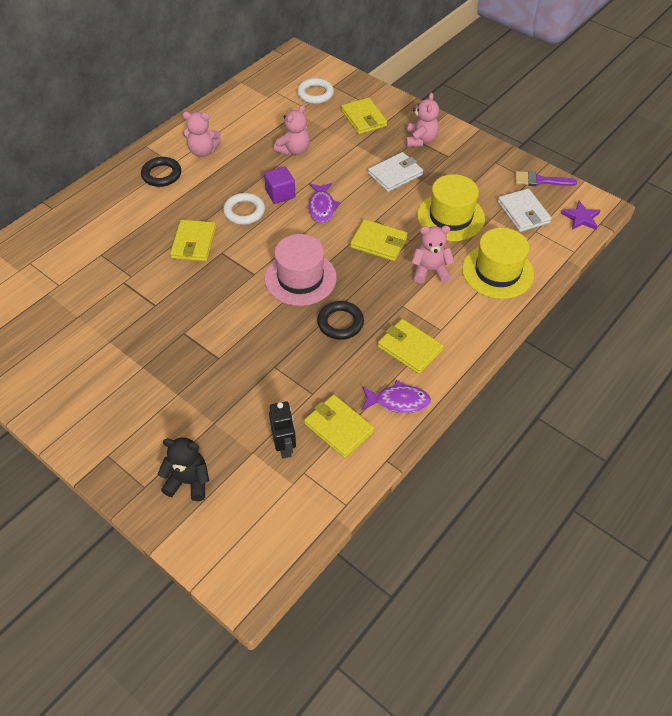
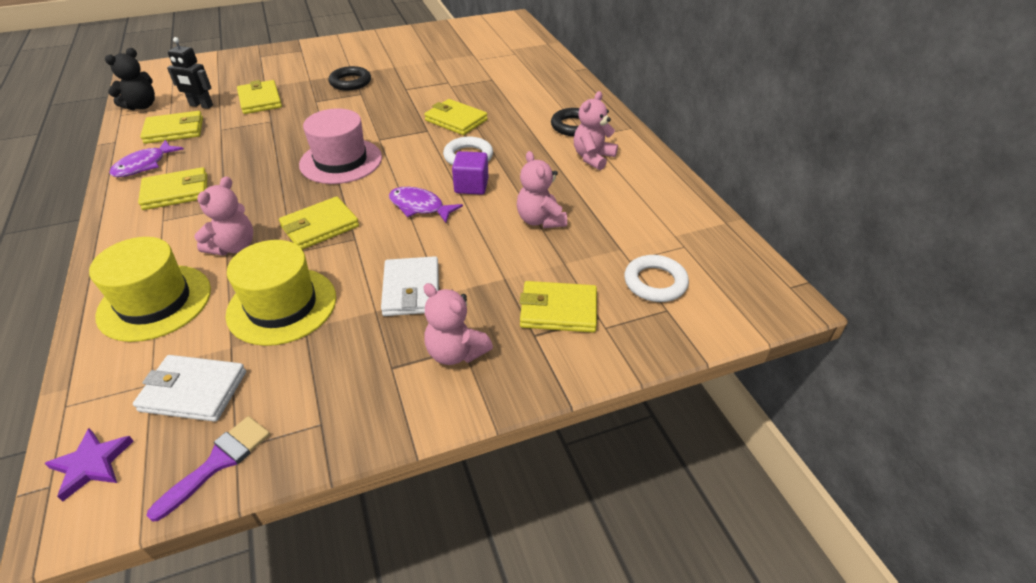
camera: 120 degrees right, 10 degrees down
(188, 481) = (238, 69): black teddy bear -> black teddy bear (142, 106)
(244, 404) = (260, 100): none -> yellow wallet
(340, 323) = (261, 165): black ring -> black ring (350, 82)

